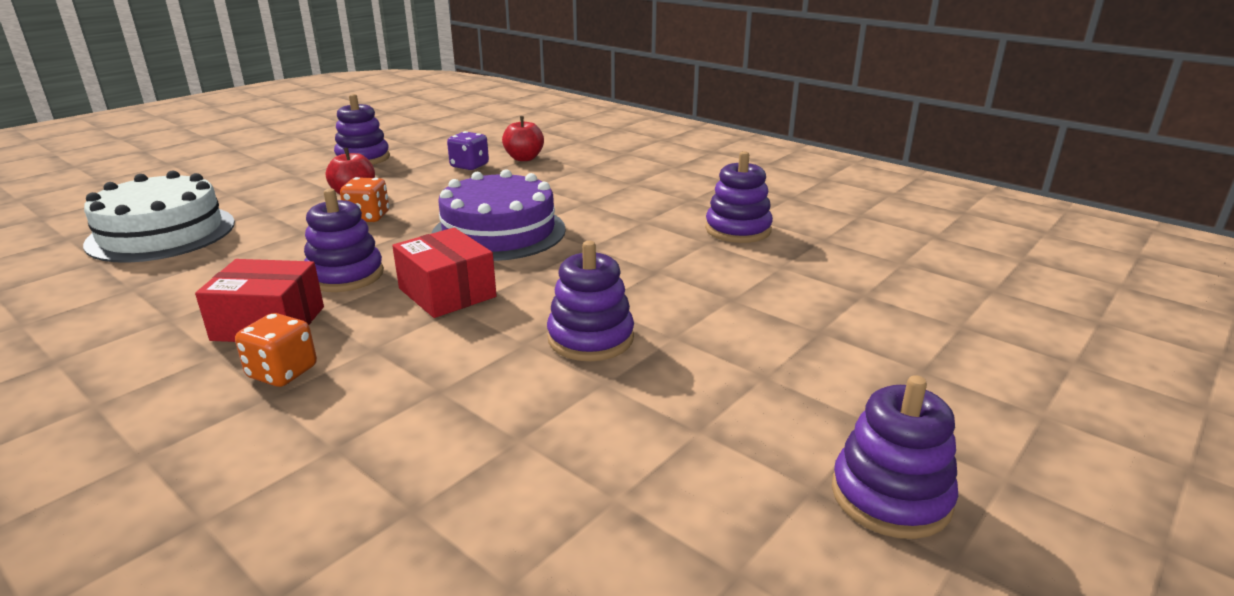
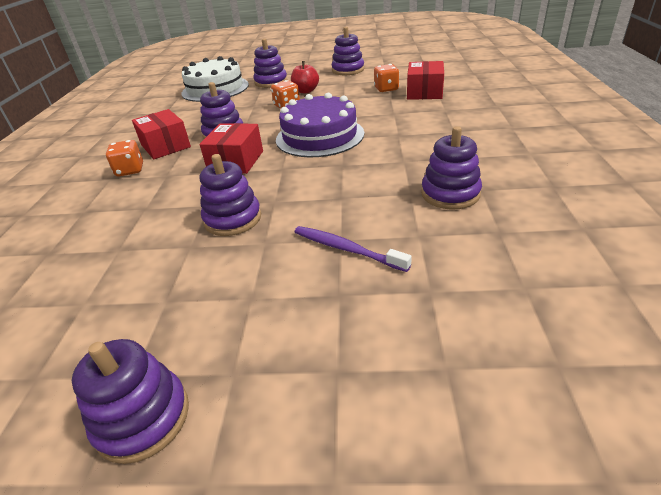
camera: 55 degrees right, 10 degrees up
(261, 199) = (271, 82): none -> purple stacking toy
(469, 166) = (386, 89): purple dice -> orange dice
(524, 158) = (424, 92): red apple -> red box
(754, 302) = (347, 249): none -> purple toothbrush

